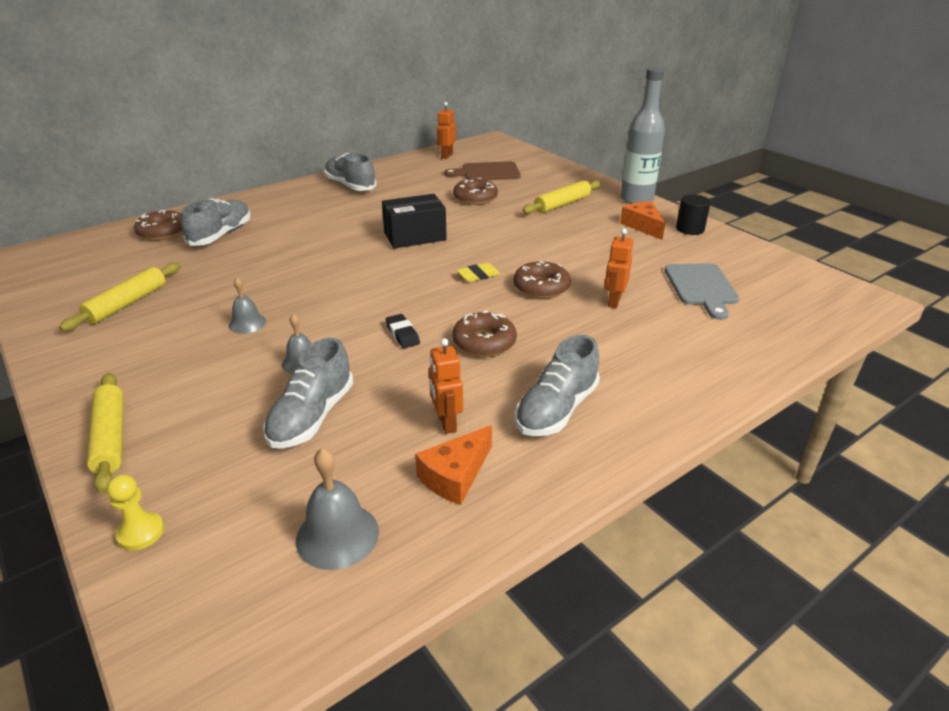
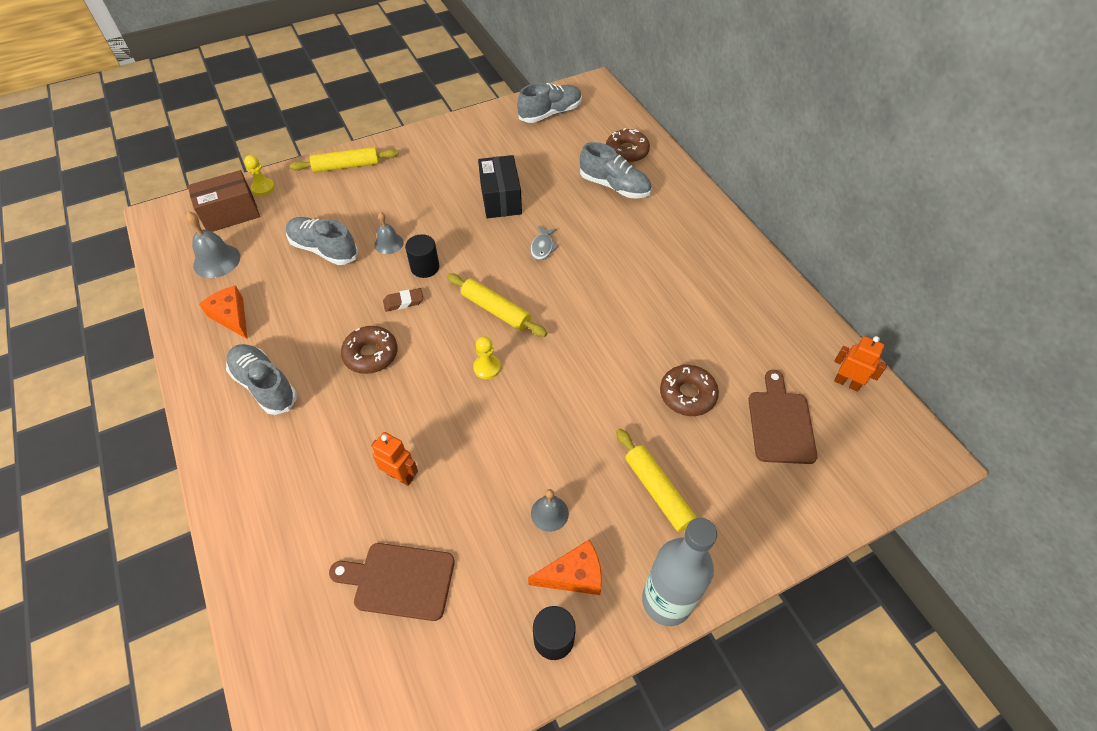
camera: 100 degrees right, 20 degrees up
(127, 304) = (503, 150): yellow rolling pin -> yellow rolling pin (496, 310)
(210, 558) = (230, 214): none -> brown box
(247, 323) = (453, 212): grey bell -> grey bell (549, 513)
(313, 264) = (542, 247): none -> grey fish
(345, 329) = (425, 267): none -> black cylinder
(350, 186) = (733, 277): grey shoe -> grey shoe (550, 113)
(402, 334) = (403, 302): black eraser -> brown eraser
(415, 236) = (586, 325): black box -> black box (500, 199)
(446, 423) = (283, 318): orange robot -> none
(478, 275) = (487, 368): yellow eraser -> yellow pawn
(541, 287) = (448, 417): brown donut -> none
(701, 287) = (399, 580): grey cutting board -> brown cutting board

